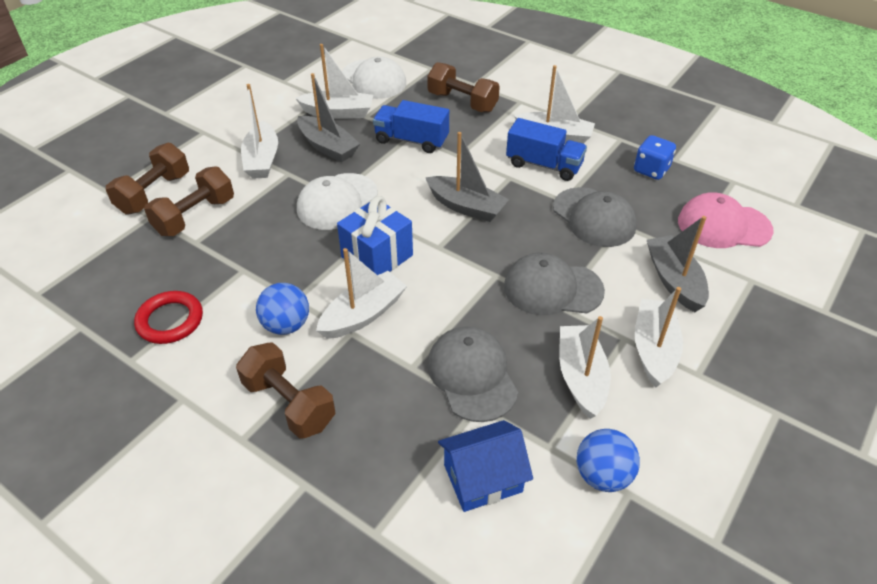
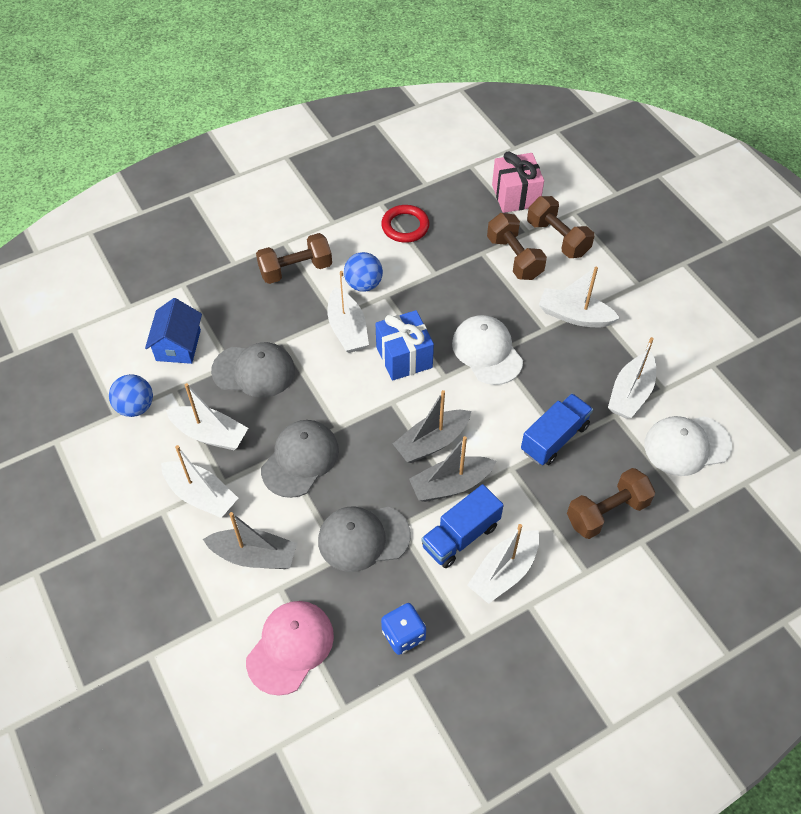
camera: 115 degrees right, 10 degrees up
(88, 241) = (515, 196): none -> pink gift
(328, 147) = (573, 368): grey boat -> grey boat (450, 485)

